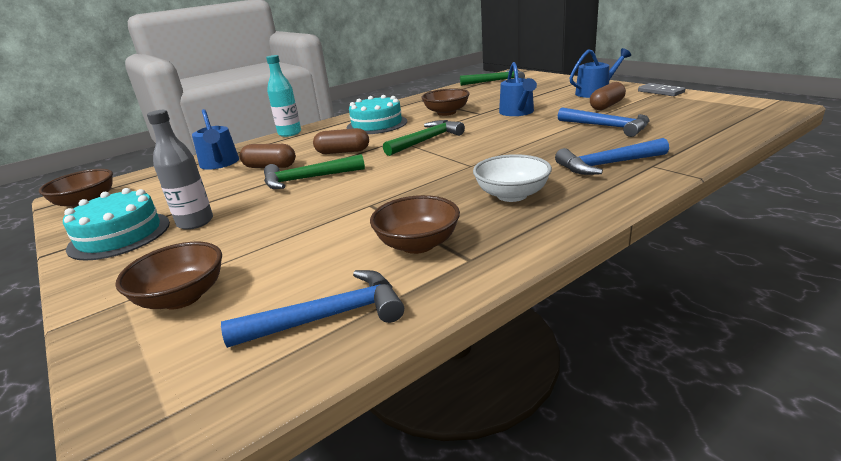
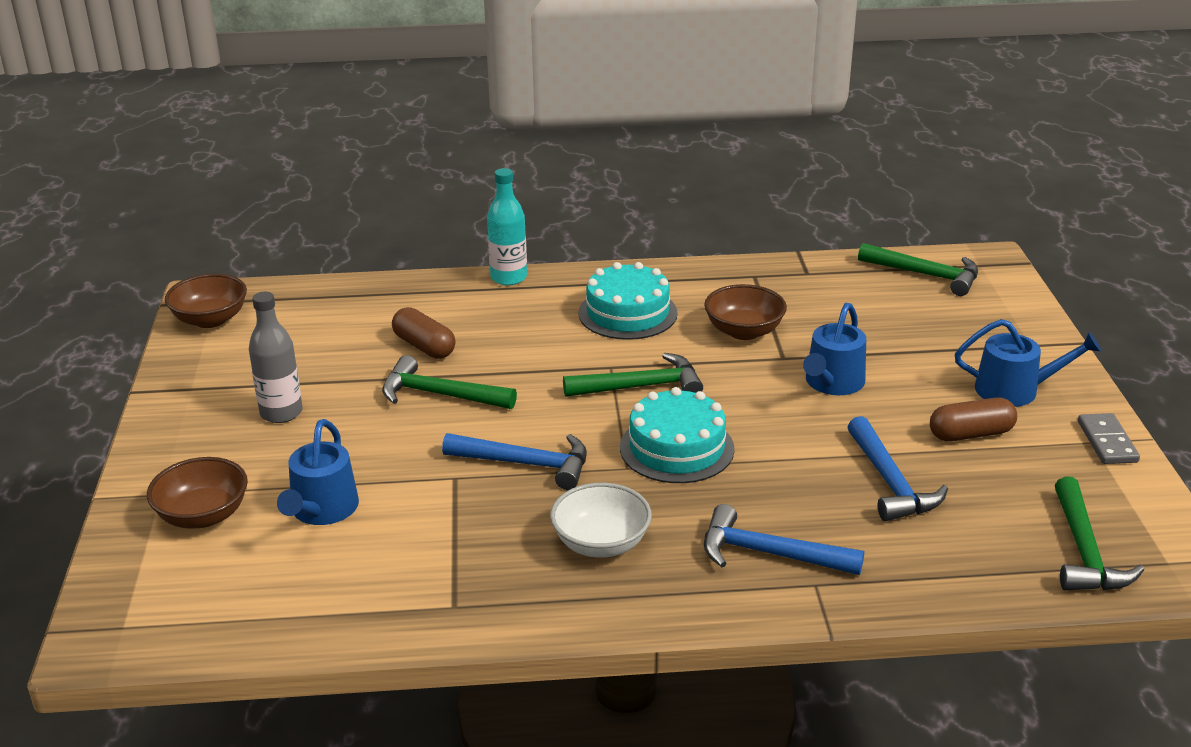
camera: 30 degrees right, 5 degrees up
(119, 235) = (208, 396): turquoise cake -> turquoise cake (676, 448)
(220, 164) = (380, 309): blue watering can -> blue watering can (322, 510)
(328, 317) = (285, 602): blue hammer -> blue hammer (526, 464)
(343, 152) = (525, 358): brown capsule -> none
(418, 244) = (434, 561): brown bowl -> none
(728, 116) = (1084, 551): none -> green hammer

